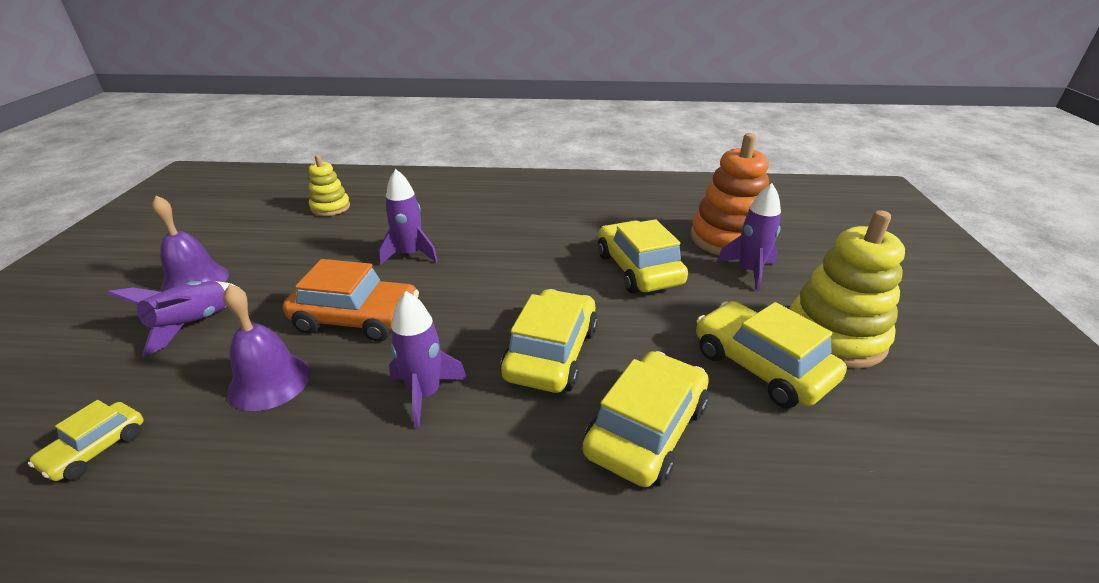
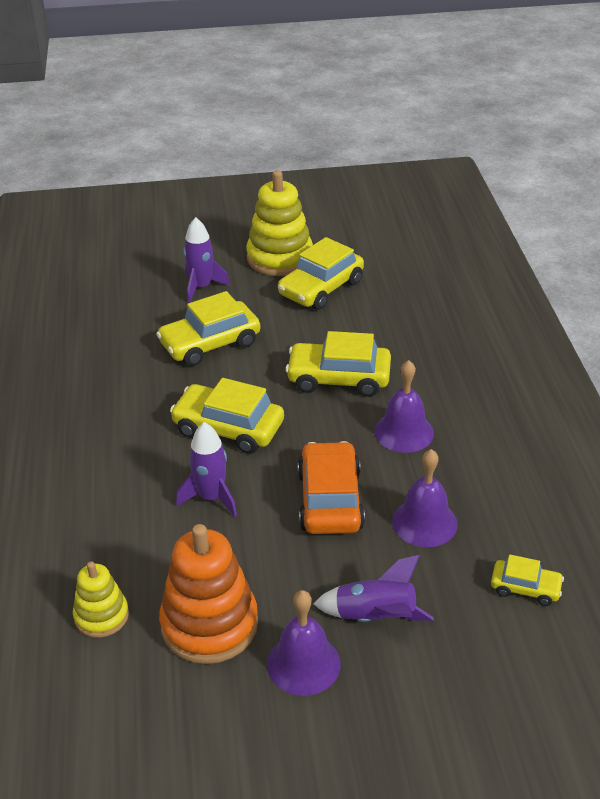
camera: 100 degrees left, 5 degrees up
(425, 394) = (404, 432): purple rocket -> purple bell
(646, 429) = (396, 332): yellow car -> yellow car (228, 428)
(727, 239) = (147, 296): orange stacking toy -> orange stacking toy (209, 624)

